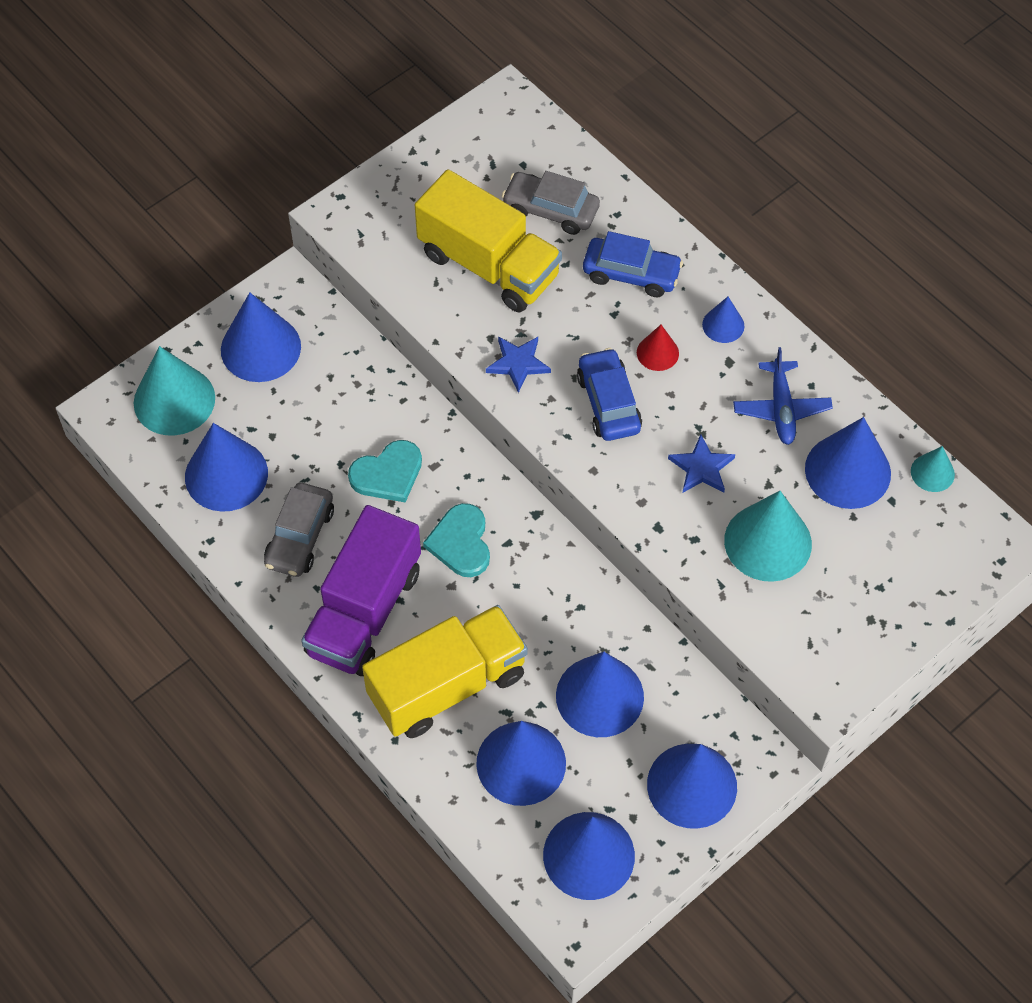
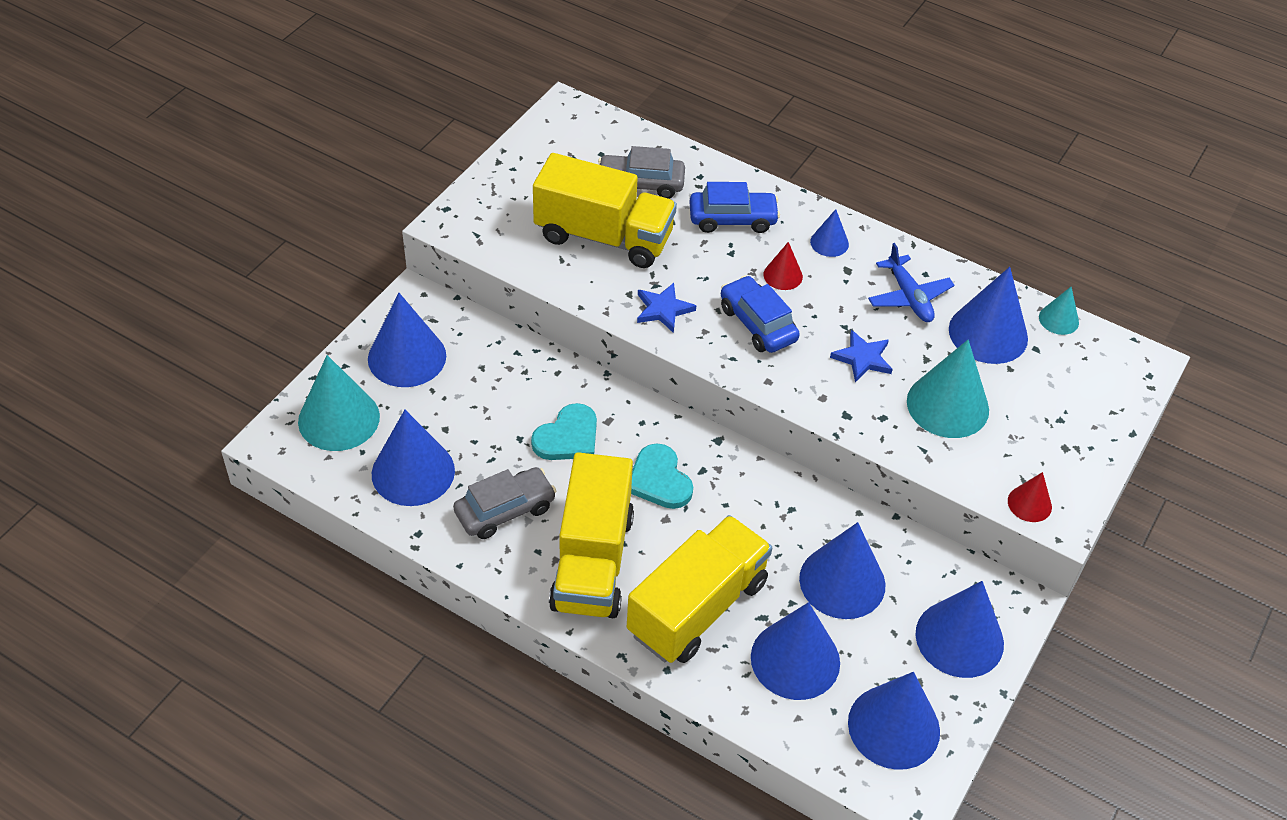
camera: 20 degrees left, 10 degrees down
(300, 537) = (505, 510): grey car -> grey car turned 120 degrees counterclockwise
(364, 611) = (592, 561): purple truck -> yellow truck
(804, 670) = (1029, 503): none -> red cone

